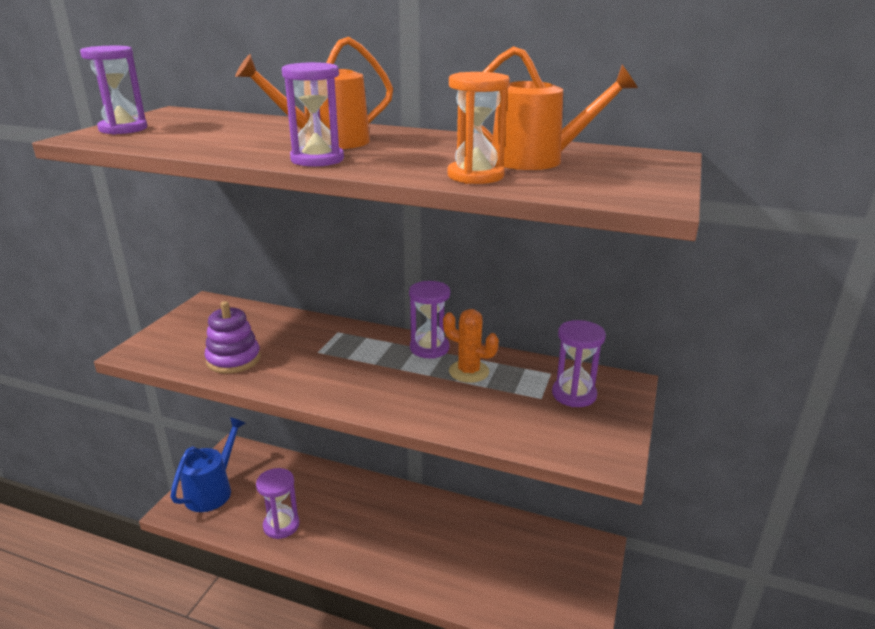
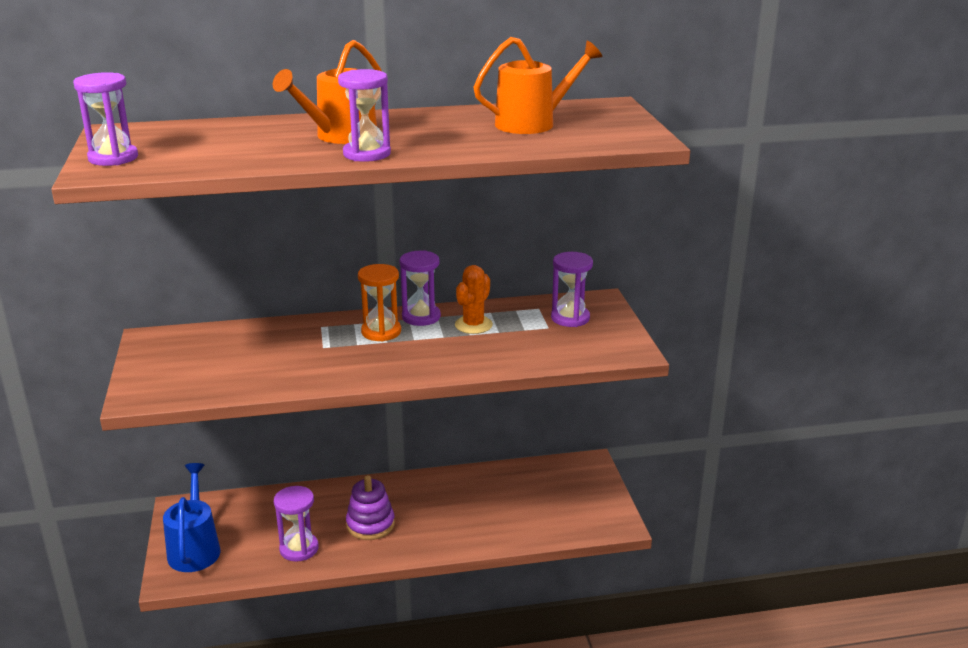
camera: 30 degrees left, 0 degrees up
(233, 359) = (249, 375): purple stacking toy -> purple stacking toy (370, 524)
(469, 371) = (473, 325): orange cactus -> orange cactus turned 60 degrees counterclockwise
(475, 176) = (511, 144): orange hourglass -> orange hourglass (381, 332)

